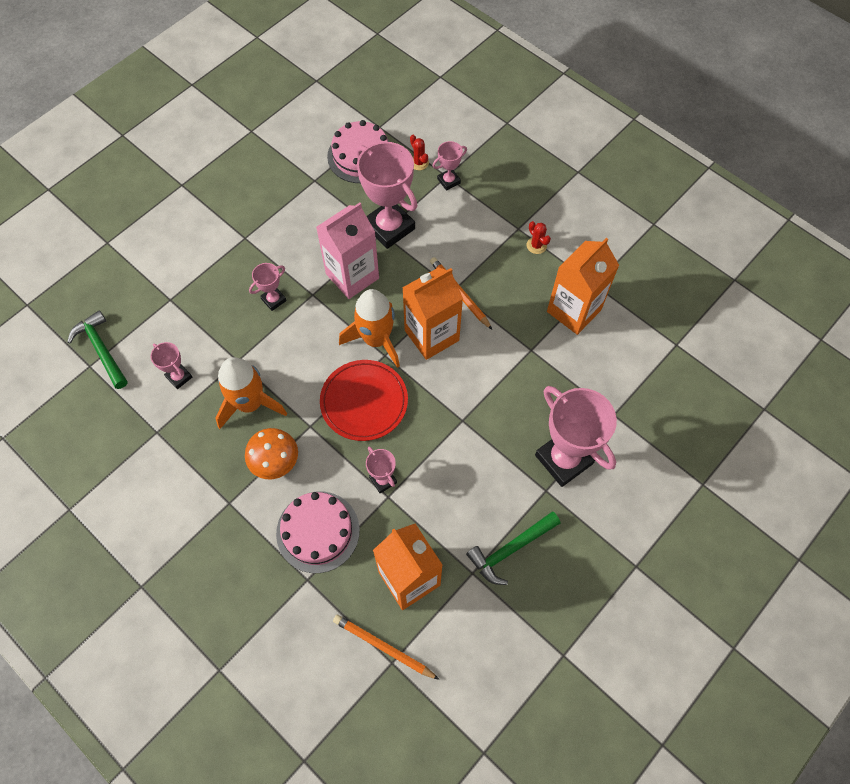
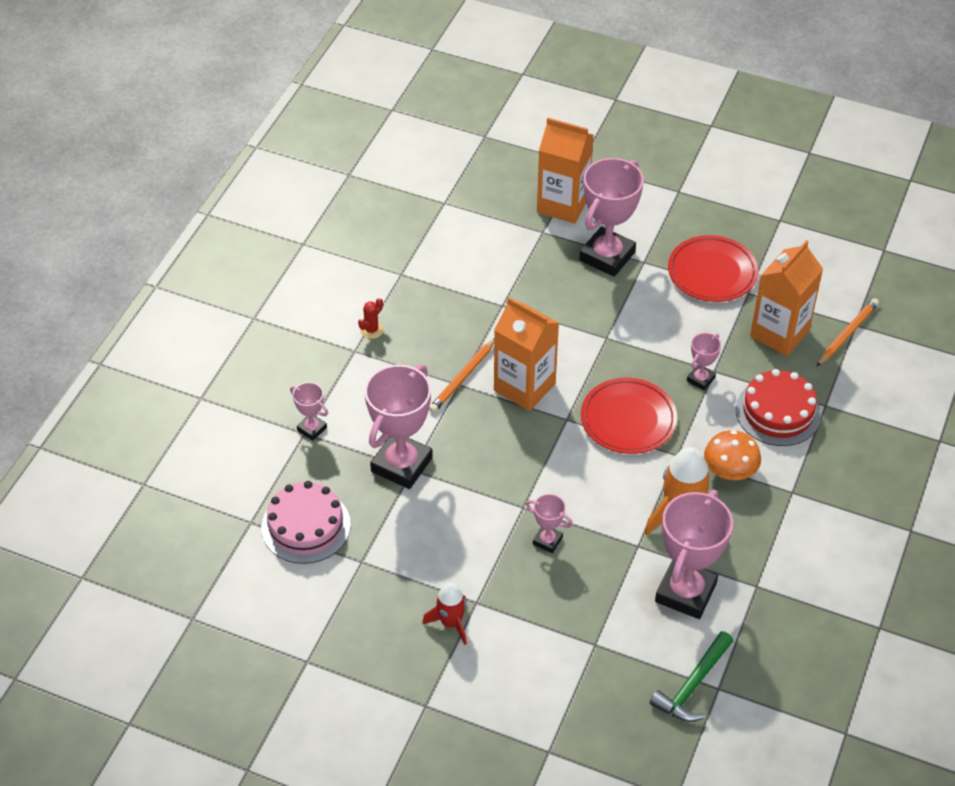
camera: 110 degrees left, 15 degrees down
(179, 377) = (685, 592): pink trophy -> pink trophy, size x2.09
(236, 217) = (451, 623): none -> red rocket
(318, 531) = (778, 412): pink cake -> red cake
(352, 276) = (483, 478): pink carton -> none
(376, 340) = (552, 431): orange rocket -> none
(383, 647) = (847, 334): orange pencil -> orange pencil turned 150 degrees counterclockwise
(419, 162) = (294, 465): red cactus -> none
(511, 549) = (712, 272): green hammer -> red plate
(574, 310) = (441, 283): orange carton -> orange carton (563, 205)

